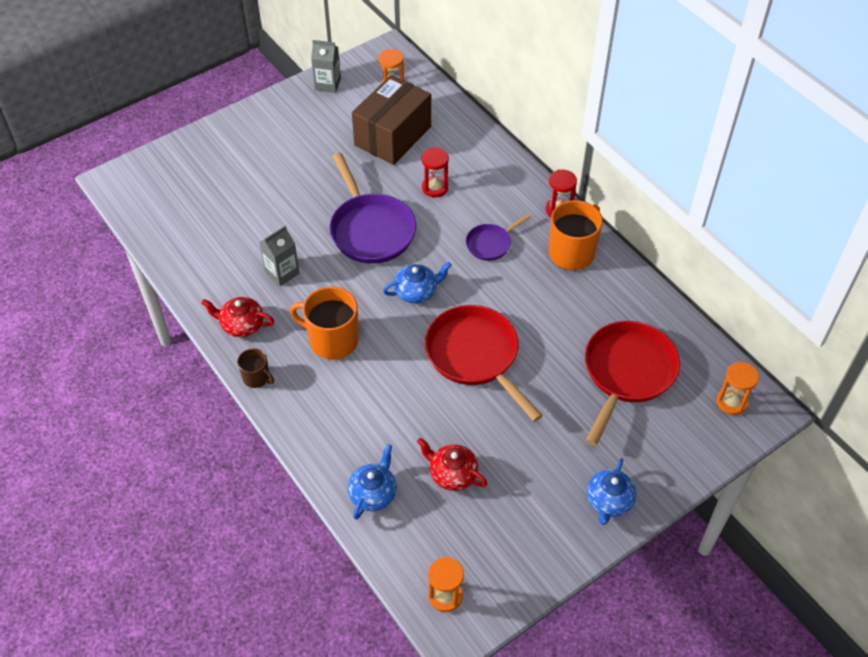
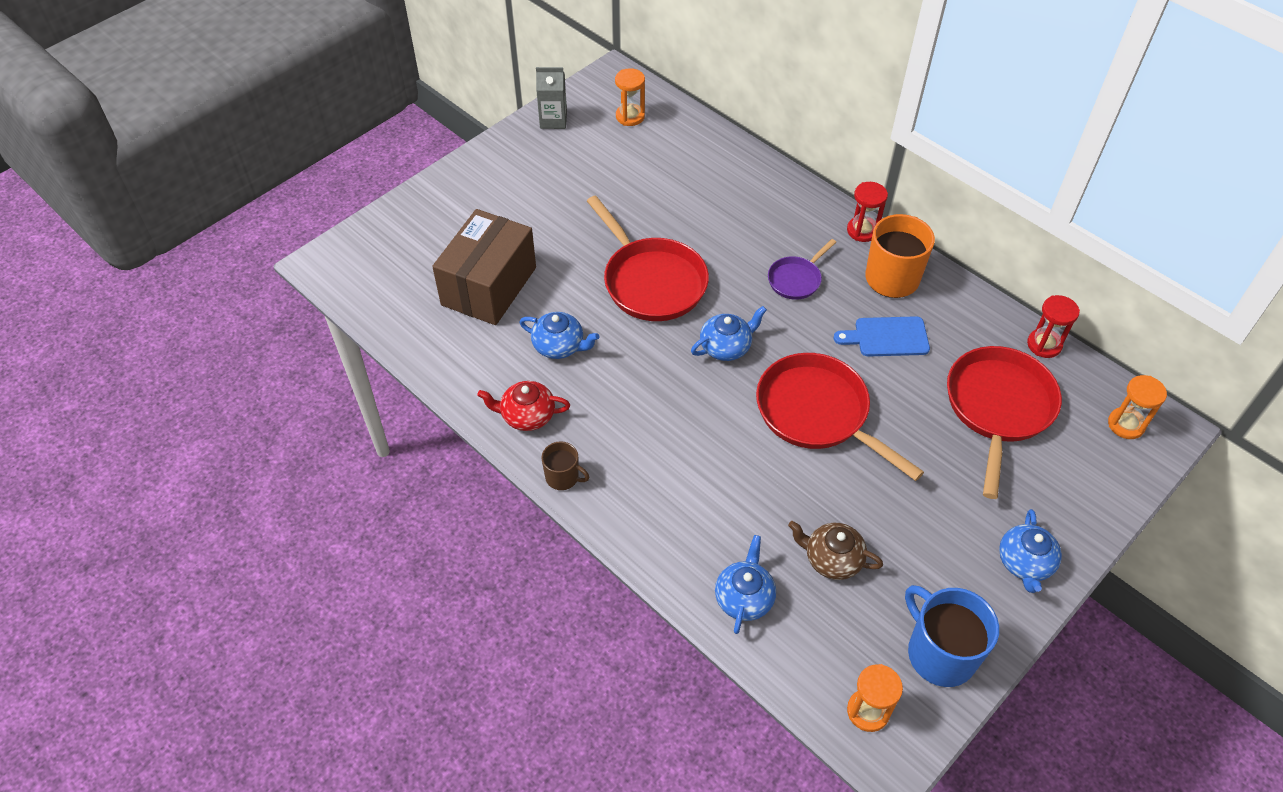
camera: 10 degrees left, 0 degrees up
(282, 272) = (559, 346): grey carton -> blue teapot
(332, 340) = (642, 418): orange mug -> none
(370, 229) = (651, 281): purple pan -> red pan
(393, 136) = (646, 170): brown box -> brown box (489, 286)
(435, 188) = (712, 223): red hourglass -> red hourglass (1044, 345)
(452, 474) = (832, 559): red teapot -> brown teapot
(516, 561) = (940, 653): none -> blue mug
(552, 302) = (887, 337): none -> blue cutting board

